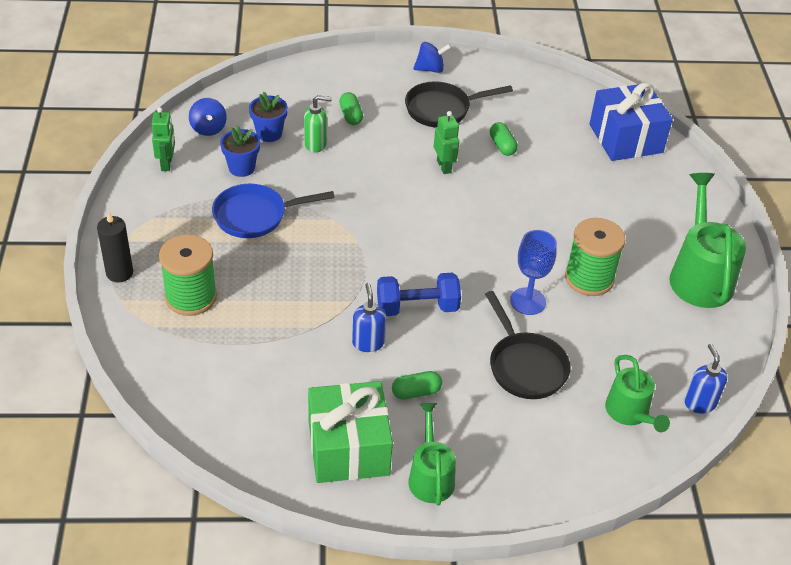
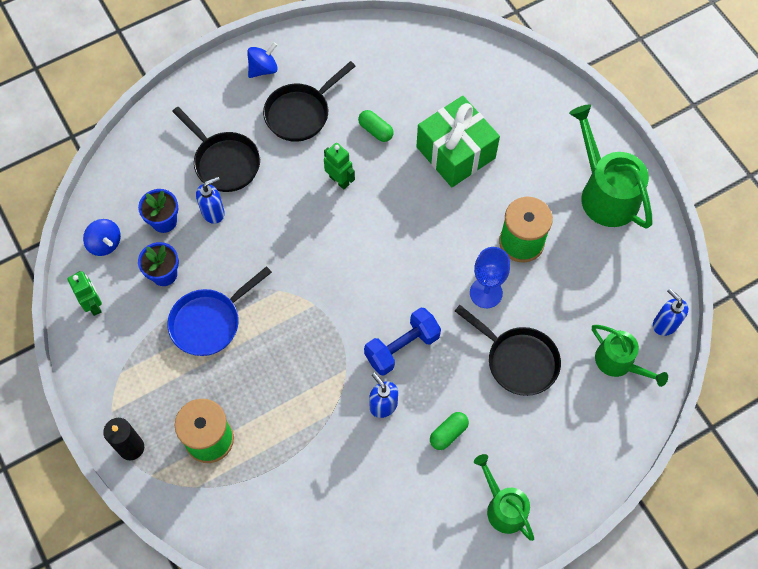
camera: 25 degrees left, 20 degrees up
(315, 144) = (213, 212): green soap dispenser -> blue soap dispenser
(348, 448) = (427, 517): green gift -> green gift (455, 152)
(350, 116) = (224, 162): green capsule -> black pan
(625, 138) = (474, 68): blue gift -> none

